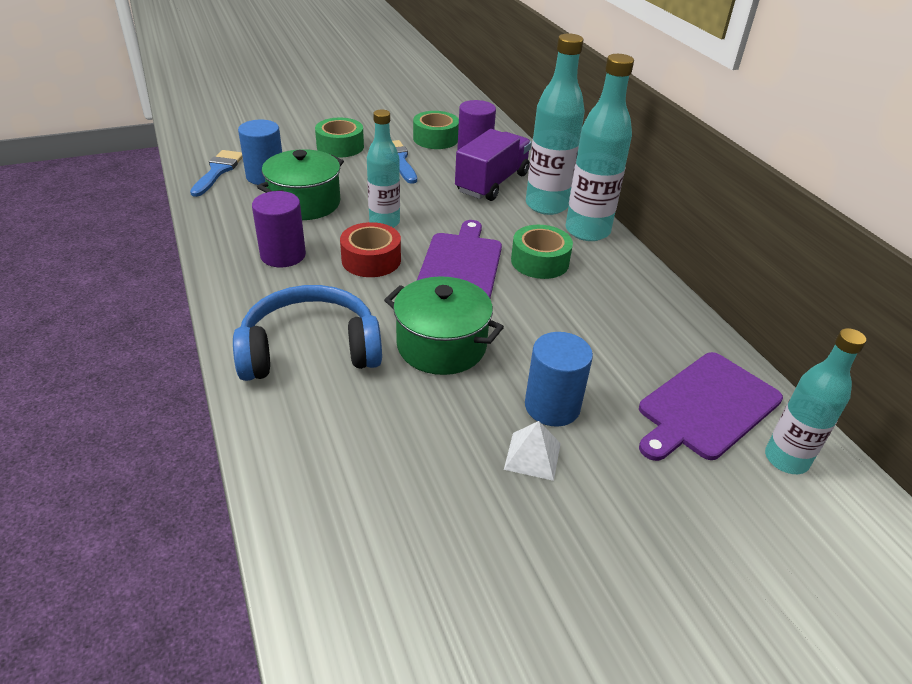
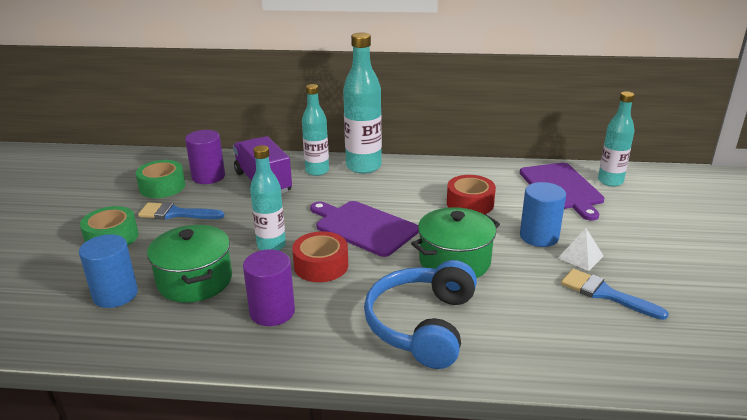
camera: 60 degrees left, 10 degrees down
(218, 171) = (64, 325): blue brush -> blue brush (605, 294)
(540, 261) = (384, 194): green tape -> none
(546, 205) = (317, 171): turquoise bottle -> turquoise bottle, size x0.67
(580, 329) = (470, 203): none -> red tape

